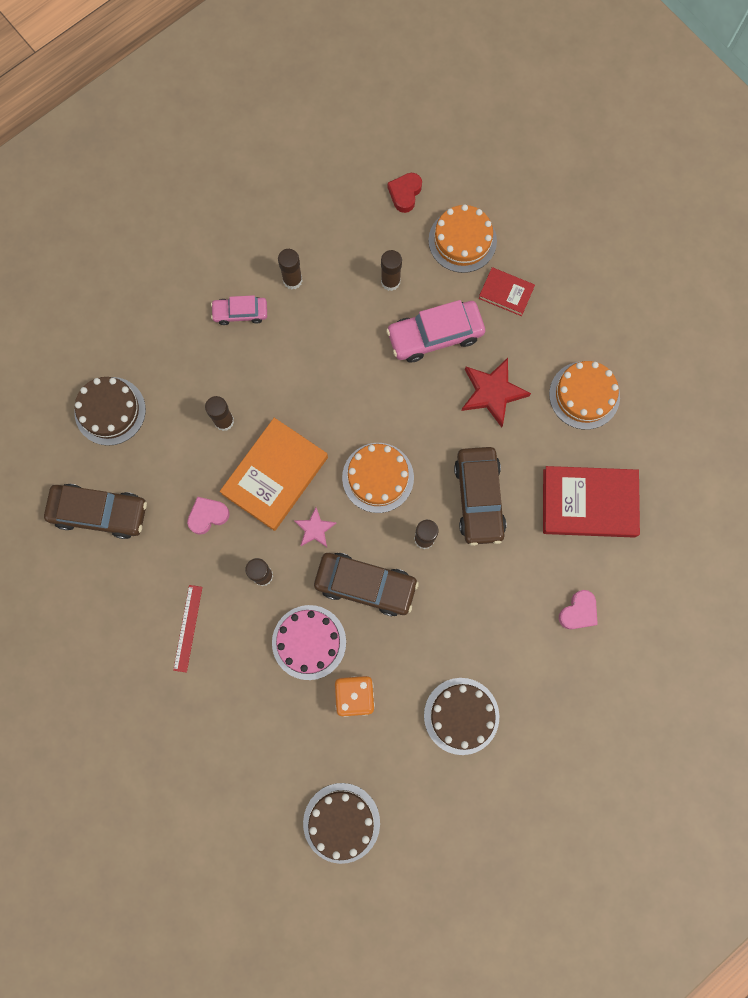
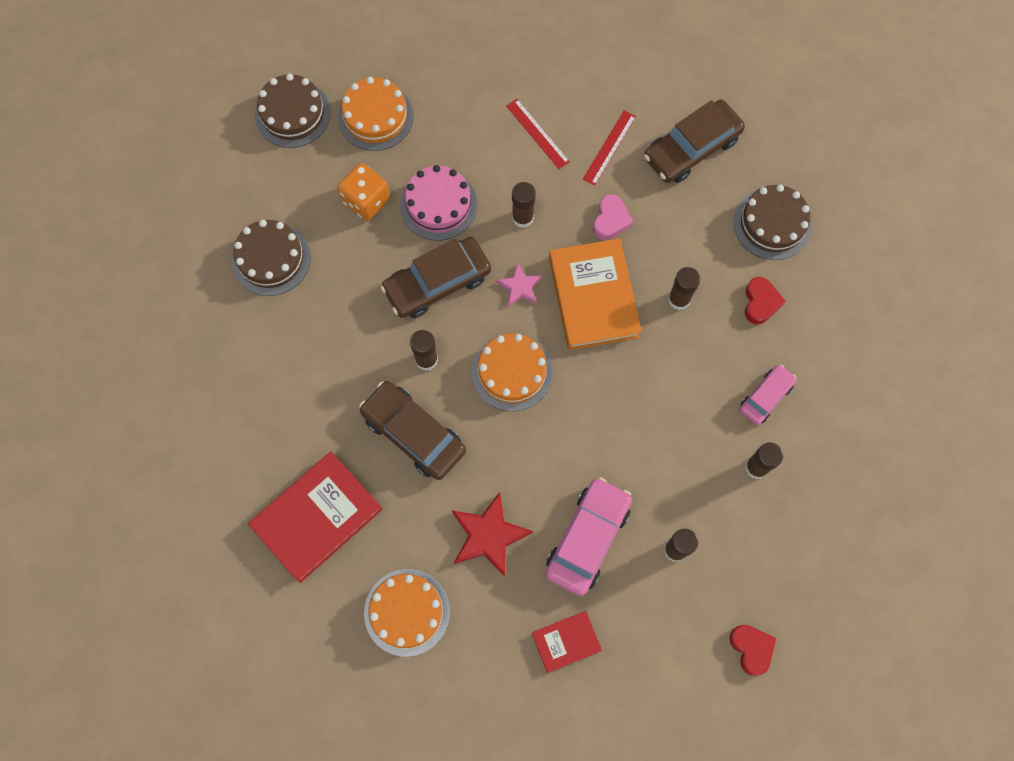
camera: 135 degrees right, 5 degrees down
(152, 568) = (609, 147): none -> red ruler
(177, 370) = (760, 302): none -> red heart
(462, 240) = (654, 654): orange cake -> orange cake (375, 116)
(578, 612) = (247, 419): pink heart -> none

